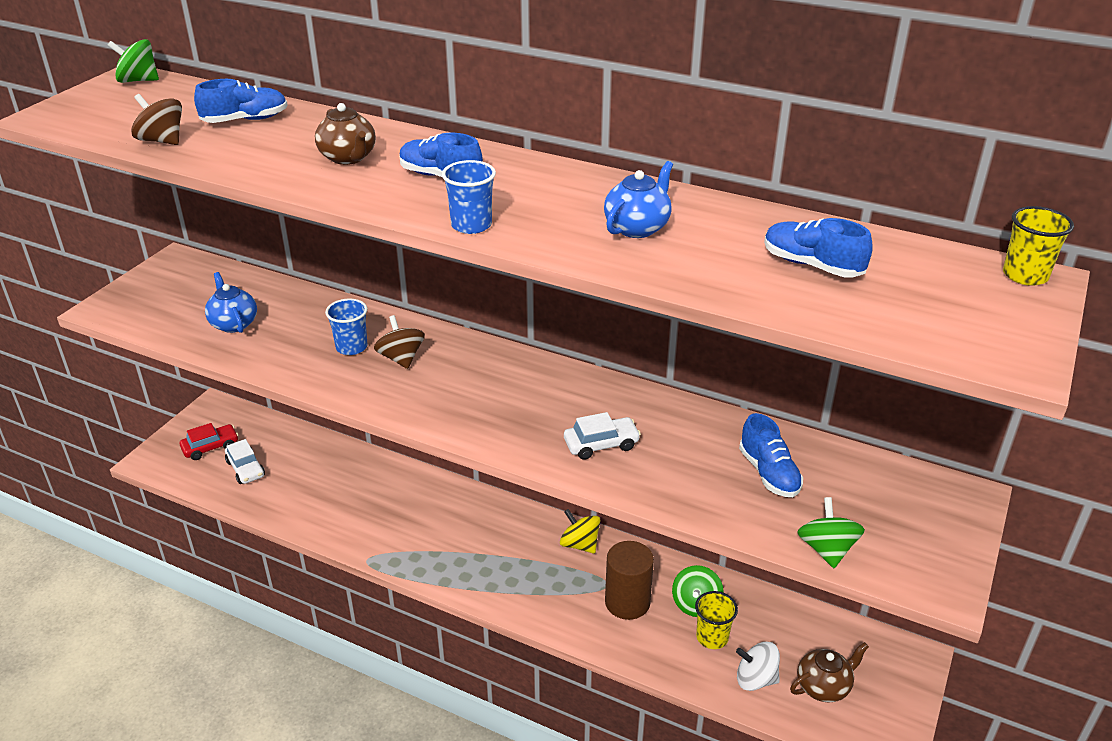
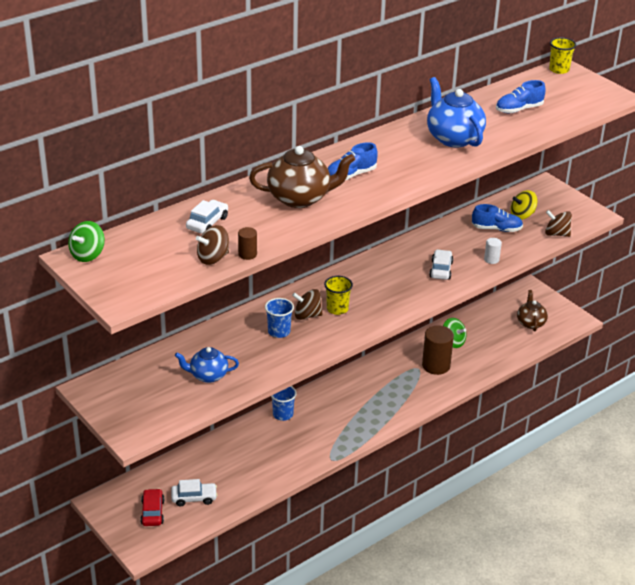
camera: 65 degrees left, 0 degrees up
(181, 157) = (247, 254): none -> brown cylinder
(245, 120) = (207, 223): blue shoe -> white car
(348, 158) = (300, 198): brown teapot -> brown teapot, size x1.61
(471, 225) = (416, 180): blue cup -> blue cup (283, 414)
(579, 544) = (379, 367): yellow spinning top -> yellow spinning top (522, 215)
(637, 228) = (453, 138): blue teapot -> blue teapot, size x1.61
(676, 490) = (491, 259): none -> white cylinder
(712, 637) = (479, 345): yellow cup -> yellow cup (337, 309)
(755, 679) = (514, 342): white spinning top -> none
(826, 549) = (556, 234): green spinning top -> brown spinning top

